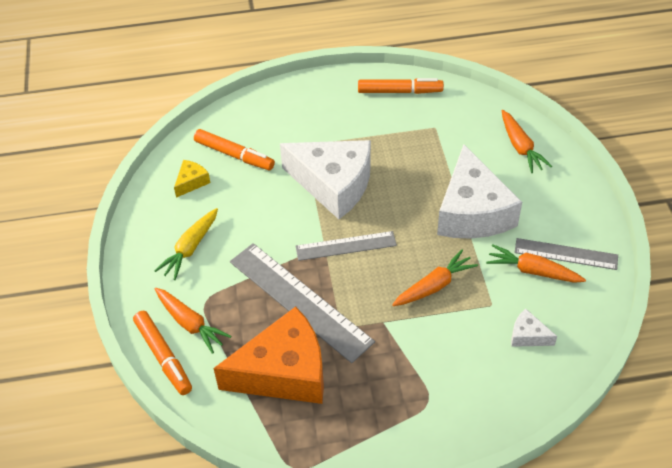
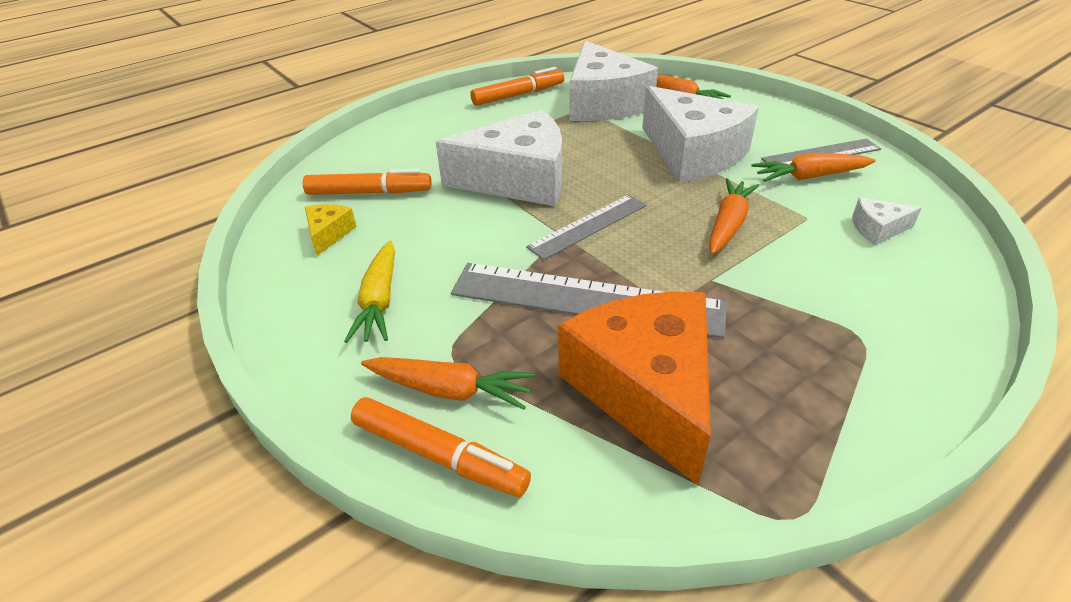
camera: 30 degrees left, 10 degrees down
(284, 372) = (645, 390): orange cheese -> orange cheese turned 60 degrees counterclockwise
(455, 128) = (603, 103): none -> white cheese

